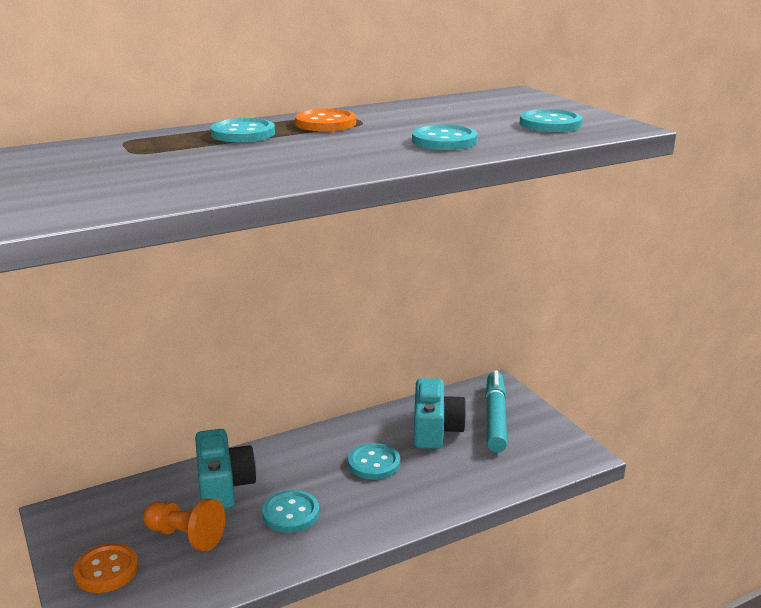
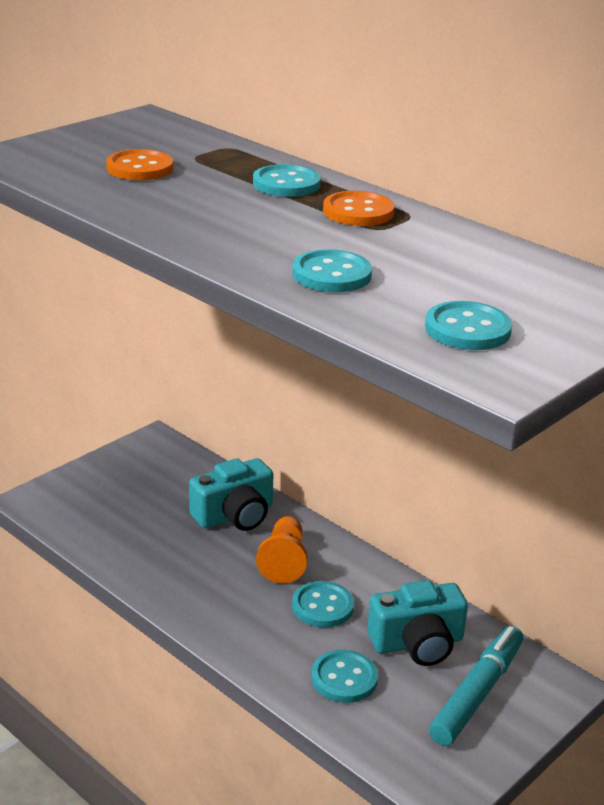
camera: 70 degrees right, 5 degrees up
(106, 570) = (97, 486): orange button -> orange button (140, 168)
(186, 536) = (153, 514): orange pawn -> orange pawn (284, 561)
(291, 513) = (211, 567): turquoise button -> turquoise button (344, 678)
(495, 418) = (476, 694): turquoise marker -> turquoise marker turned 45 degrees counterclockwise

